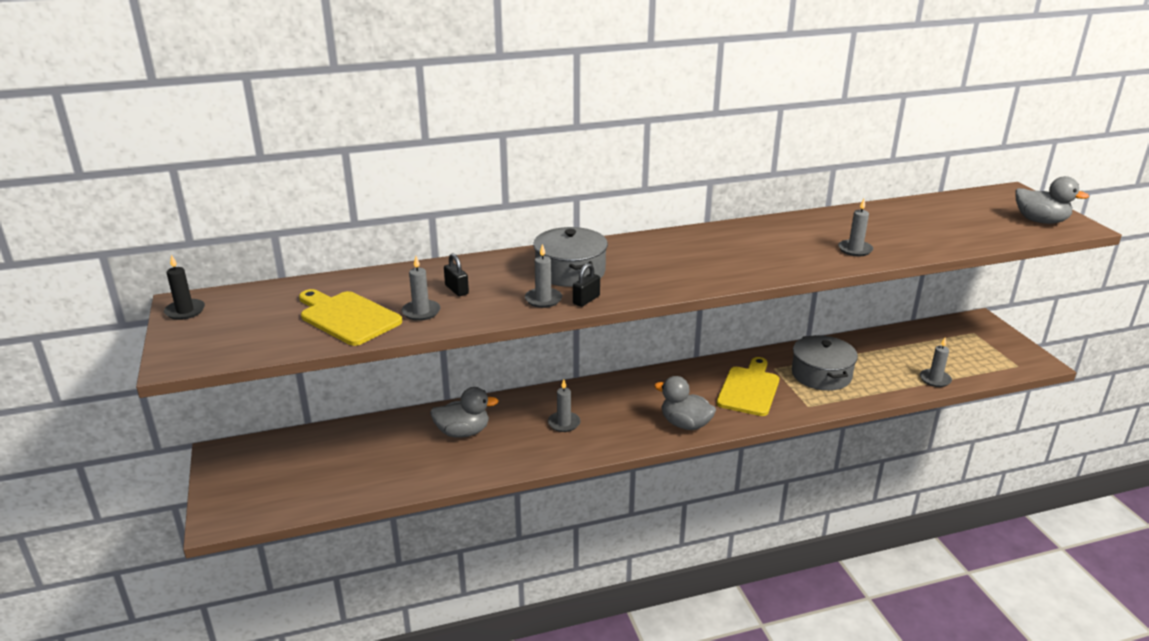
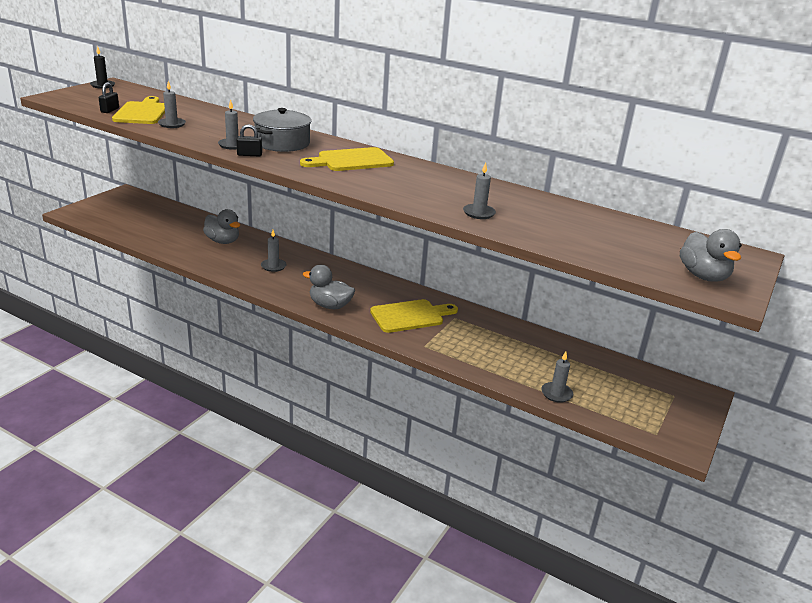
camera: 45 degrees right, 0 degrees up
(456, 290) = (211, 125): black padlock -> black padlock (110, 110)
(664, 256) = (351, 160): none -> yellow cutting board
(685, 424) = (330, 306): grey duck -> grey duck turned 60 degrees counterclockwise
(821, 374) = (477, 339): grey pot -> none

